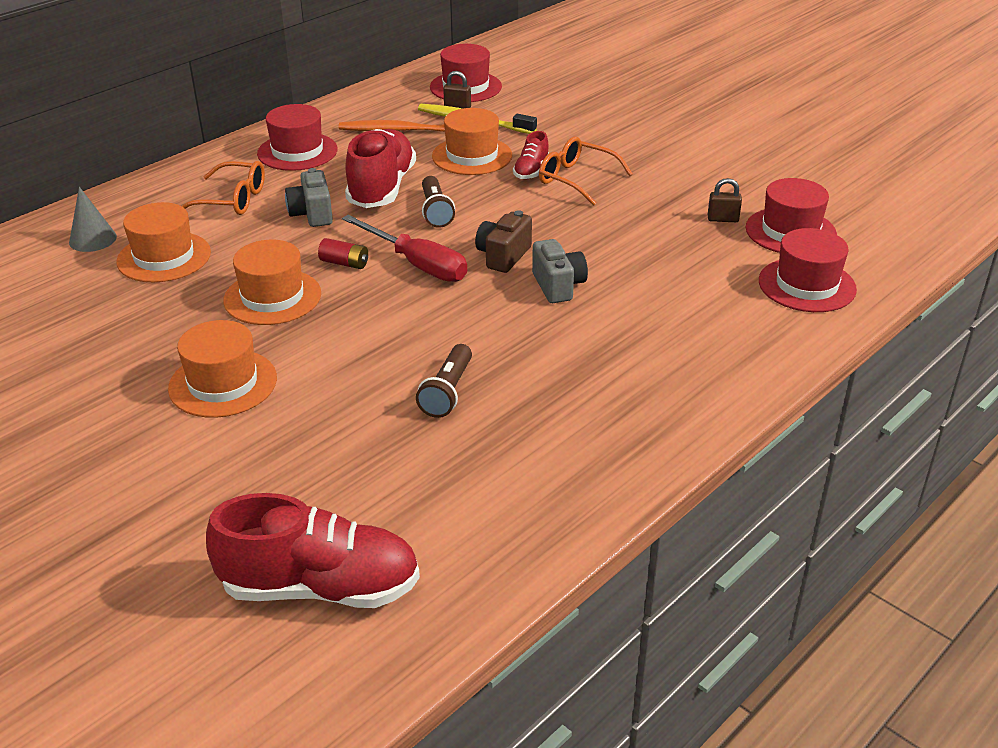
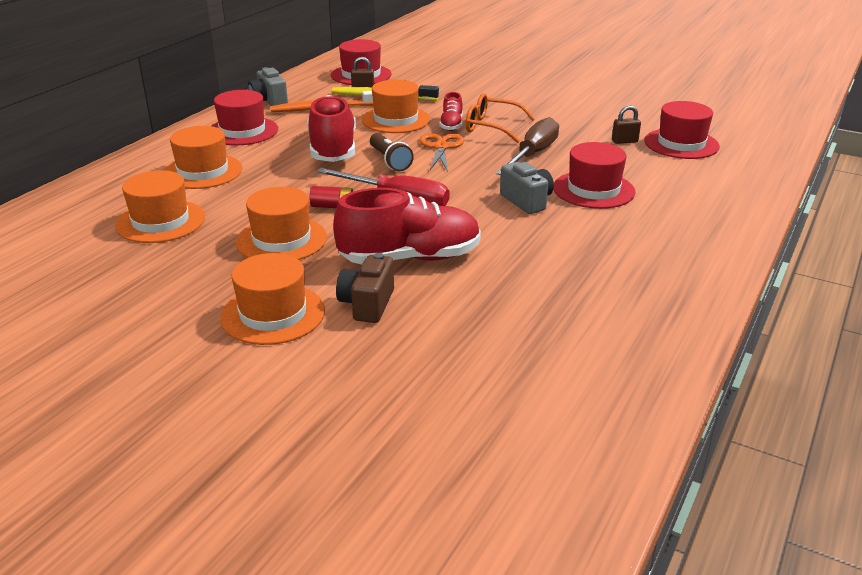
camera: 15 degrees left, 5 degrees down
(93, 239) = (82, 215): grey cone -> none
(232, 200) = (203, 171): orange glasses -> orange hat
(312, 214) = (282, 174): grey camera -> grey camera (269, 101)
(320, 587) = (469, 473): red shoe -> red shoe (410, 258)
(447, 392) = (484, 291): brown flashlight -> none
(502, 200) = (441, 147): none -> orange scissors
(503, 256) = (467, 185): brown camera -> brown camera (367, 304)
(601, 224) = (532, 154): none -> brown screwdriver
(807, 285) = (720, 177): red hat -> red hat (593, 190)

